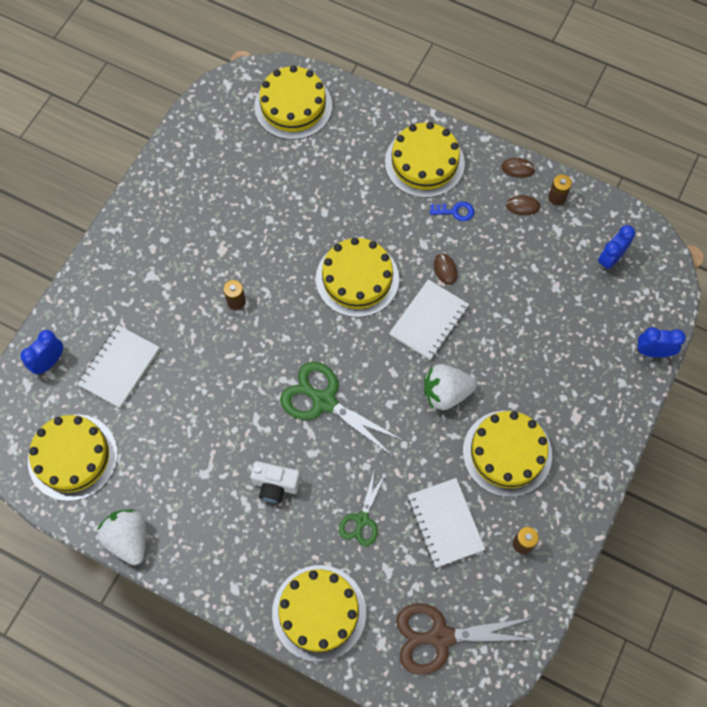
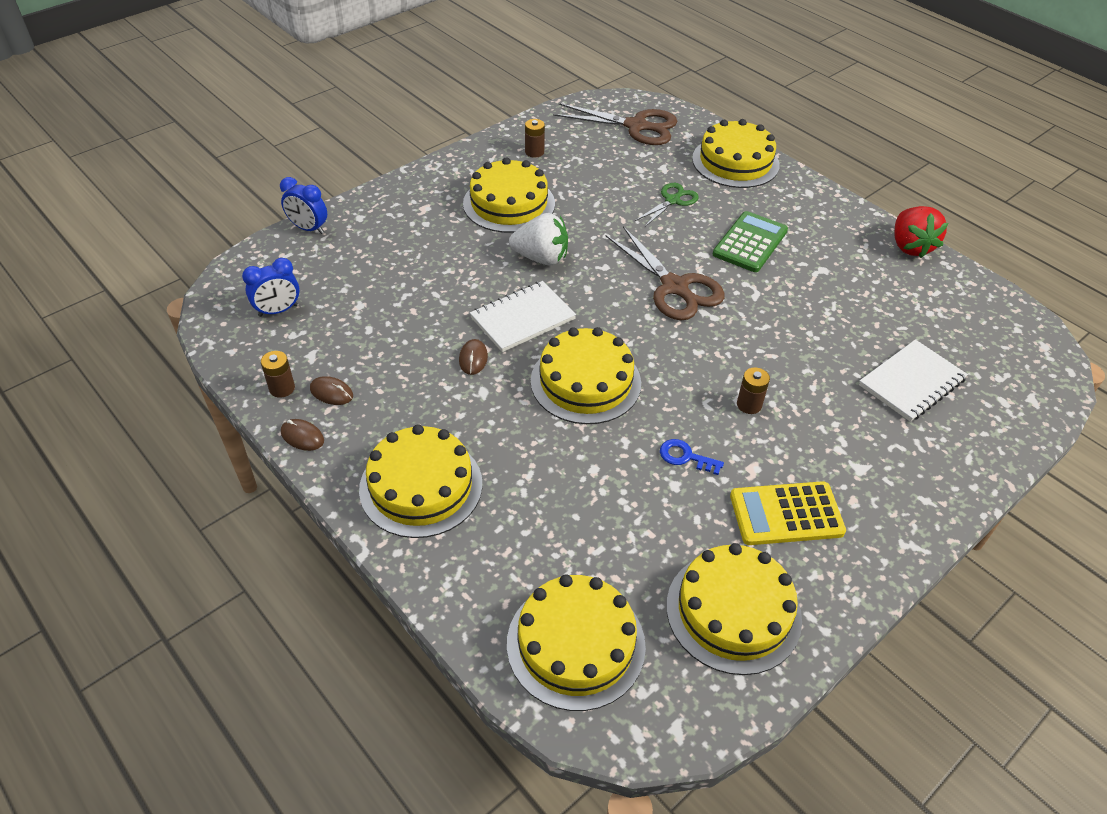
camera: 160 degrees left, 20 degrees down
(49, 362) = (1004, 413): blue clock -> none
(72, 457) = (971, 320): yellow cake -> yellow cake (733, 611)
(128, 539) = (910, 246): white strawberry -> red strawberry
(194, 223) = (786, 514): none -> yellow calculator
(275, 485) = (750, 242): white camera -> green calculator
(324, 401) = (674, 287): green scissors -> brown scissors
(445, 523) = (595, 179): white notebook -> none
(455, 211) = (420, 414): blue key -> blue key (685, 457)

